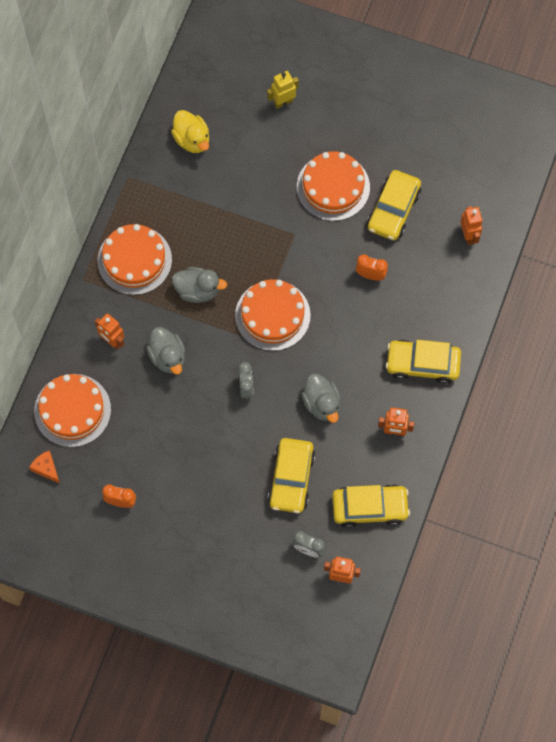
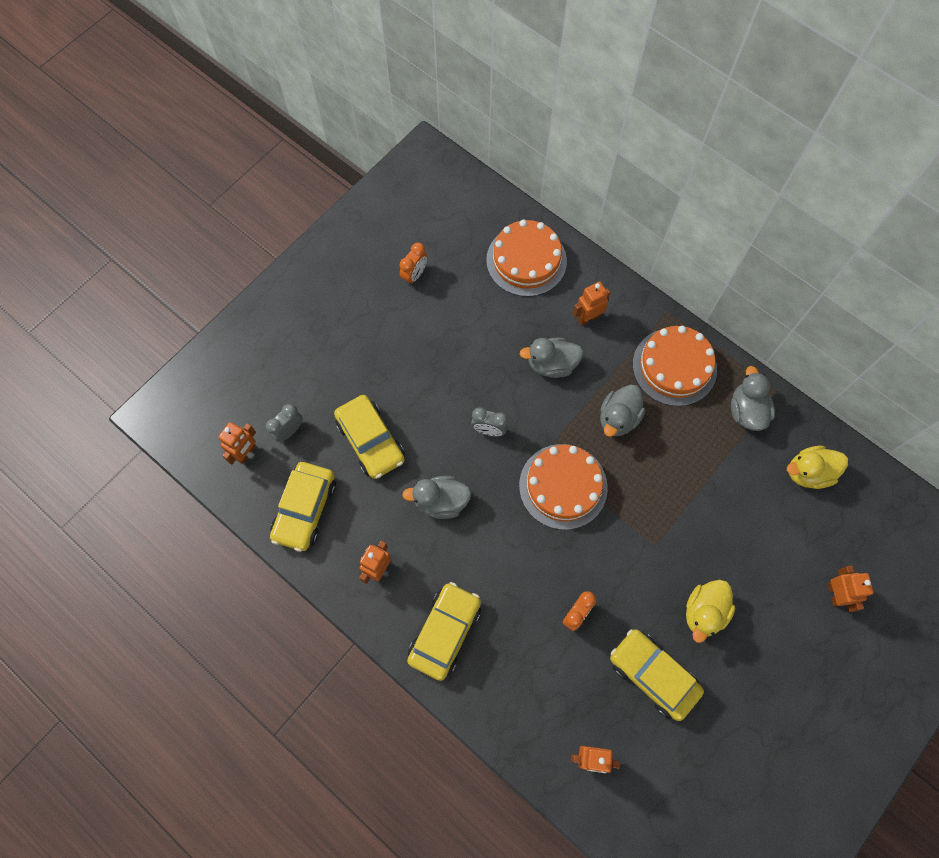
camera: 110 degrees right, 0 degrees up
(46, 468) = (475, 221): orange cheese -> none
(155, 196) = (746, 411): none -> grey duck
(283, 102) = (835, 594): yellow robot -> orange robot
(291, 479) = (370, 441): yellow car -> yellow car turned 150 degrees counterclockwise
(333, 187) = (704, 612): orange cake -> yellow duck

